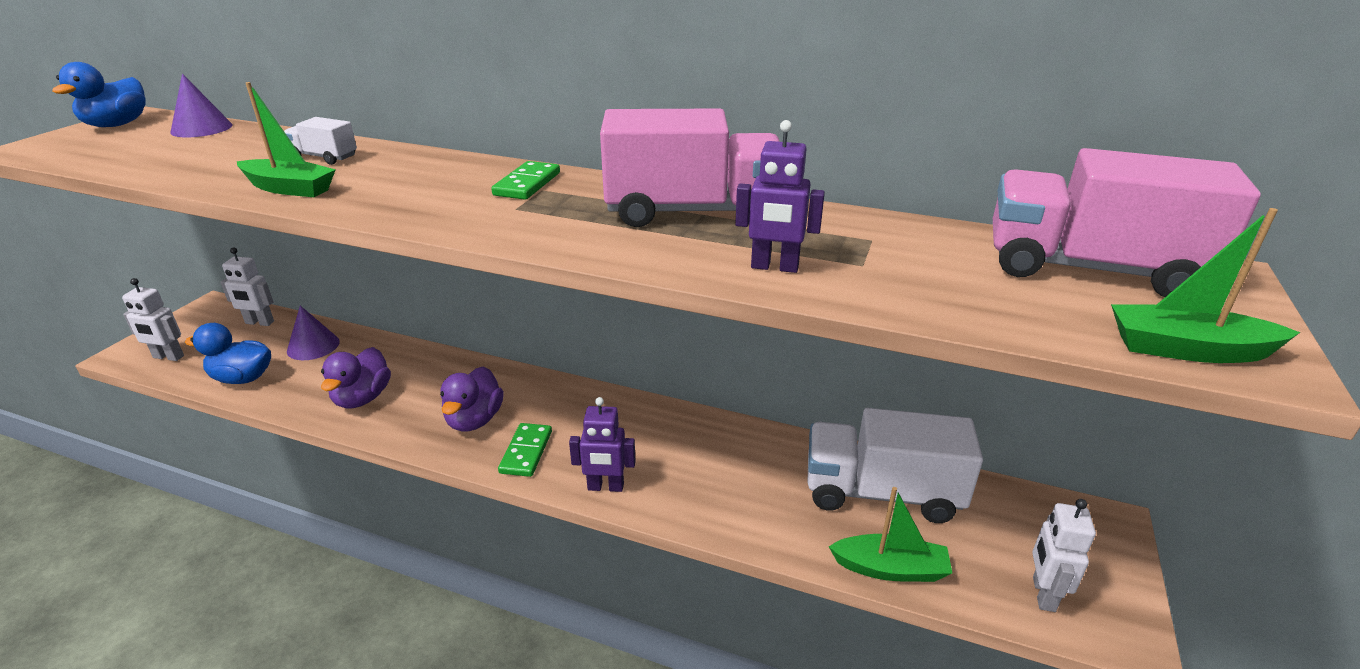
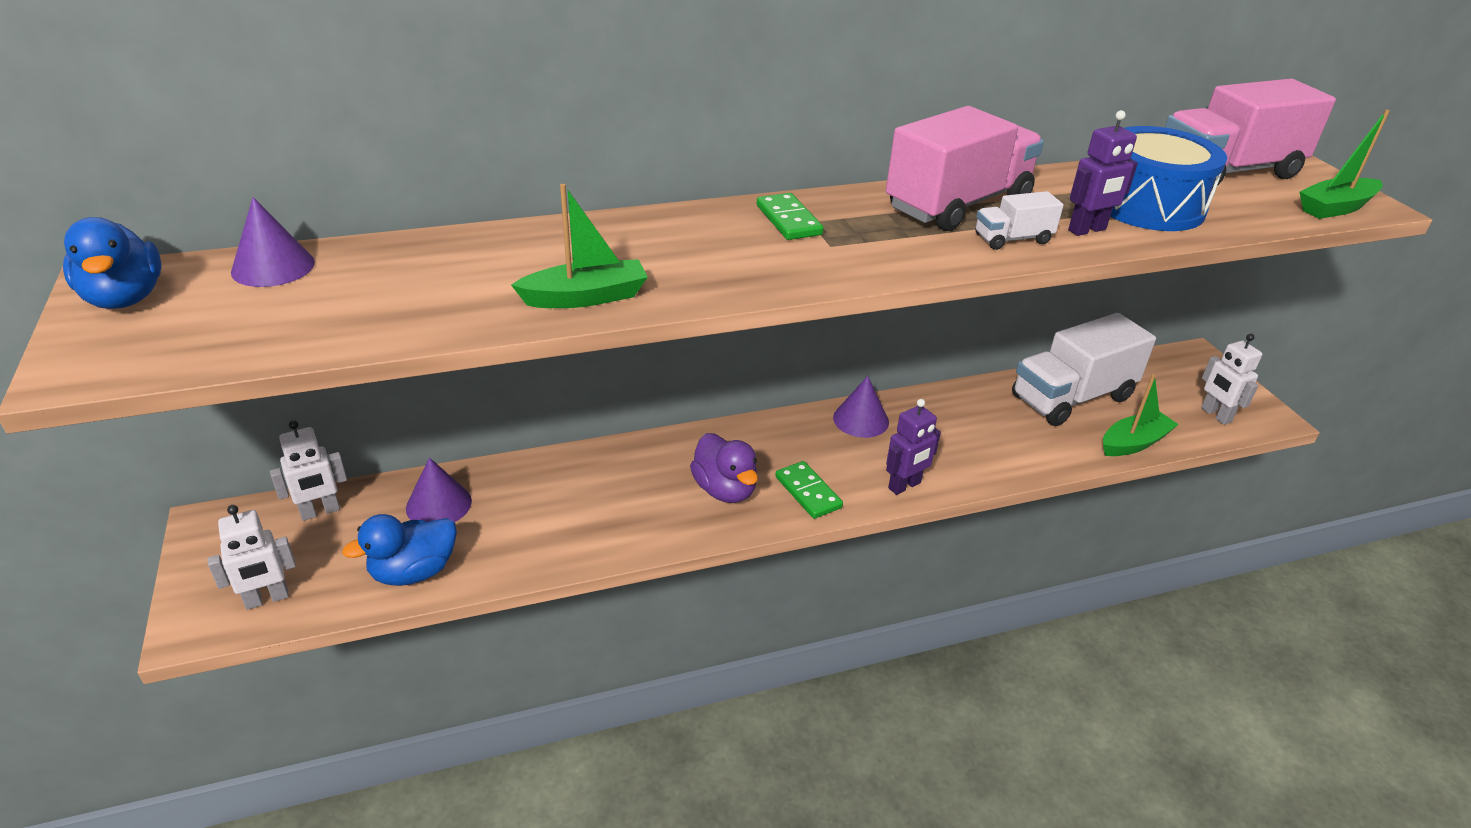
camera: 40 degrees left, 5 degrees up
(324, 157) = (530, 254): white truck -> white truck (1012, 239)
(362, 398) = (586, 524): purple duck -> none
(649, 418) = (861, 419): none -> purple cone
(899, 268) = (1147, 205): none -> blue drum

